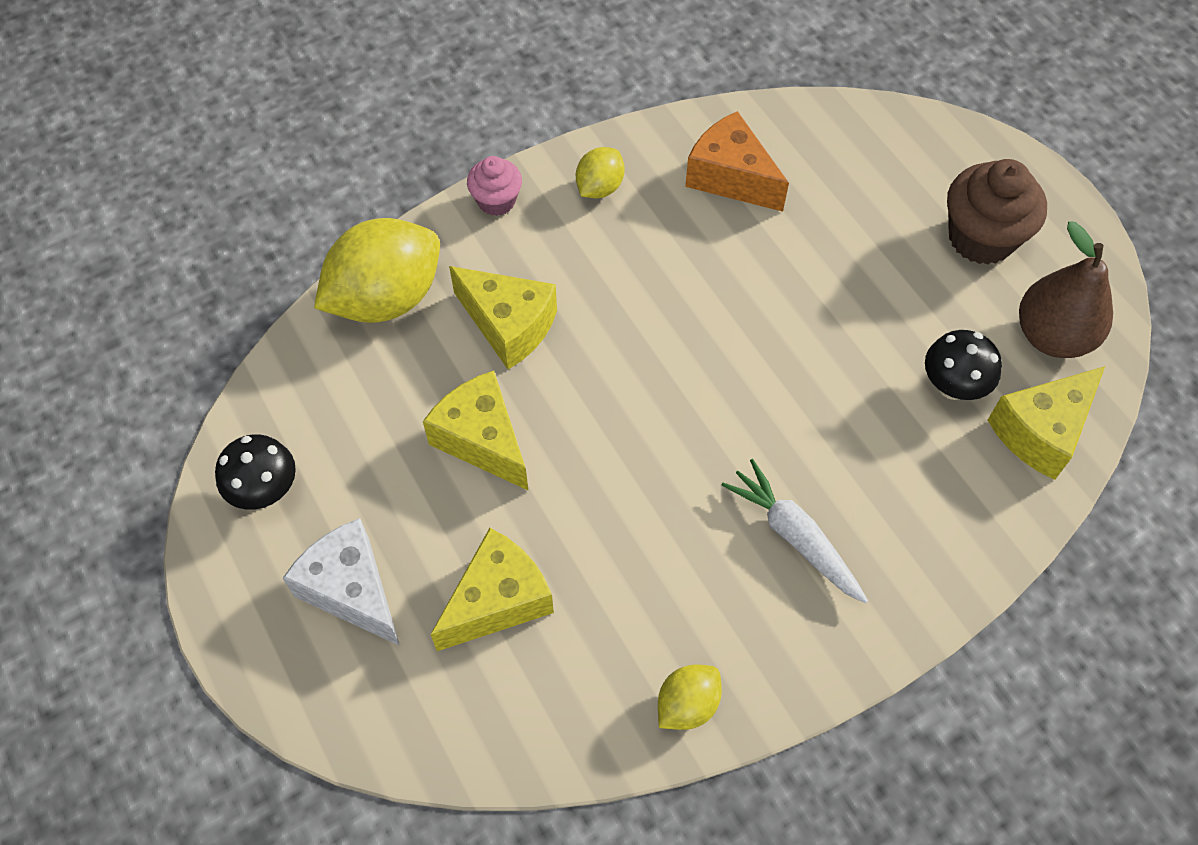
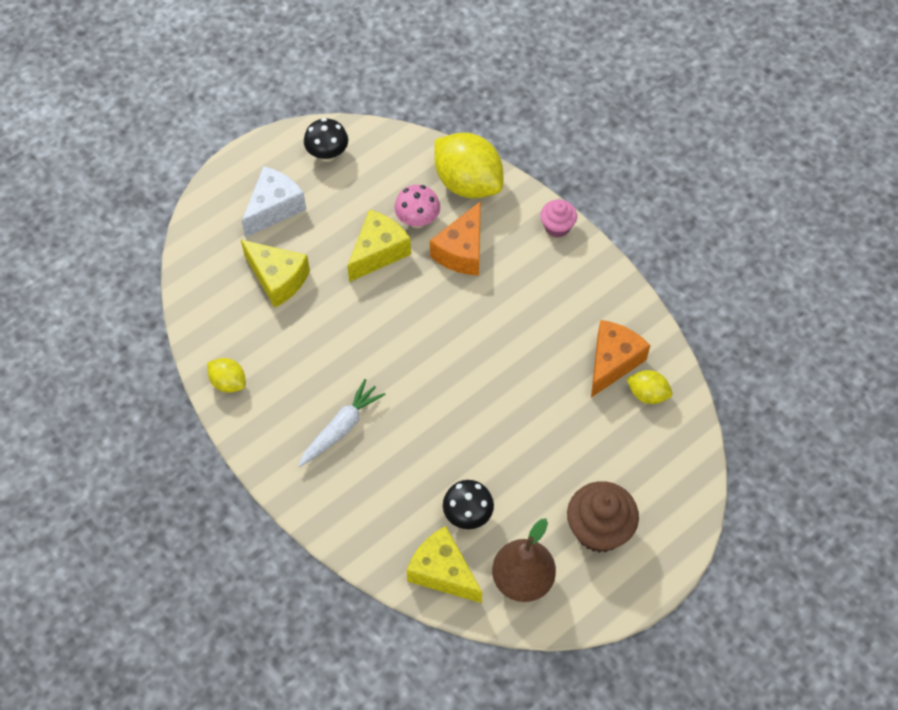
camera: 80 degrees right, 0 degrees up
(436, 376) = (417, 220): none -> pink mushroom
(509, 325) = (462, 251): yellow cheese -> orange cheese
(599, 187) = (583, 284): yellow lemon -> yellow lemon (647, 394)

